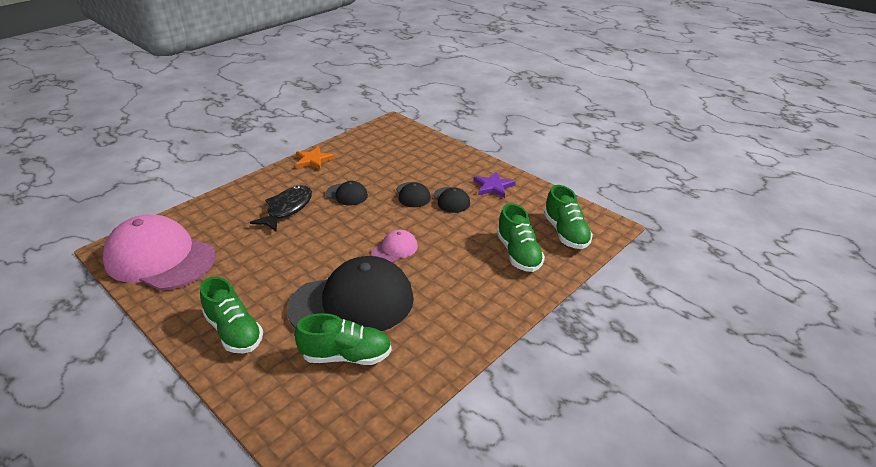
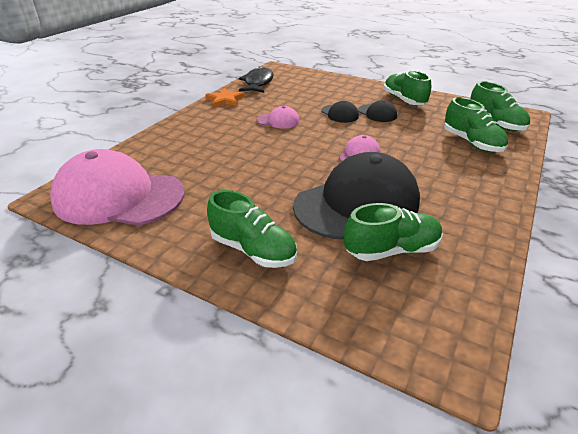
camera: 15 degrees left, 0 degrees up
(287, 209) = (228, 138): black fish -> black fish (258, 83)
(347, 194) = (278, 121): black cap -> pink cap
(493, 186) = (404, 100): purple star -> green shoe

